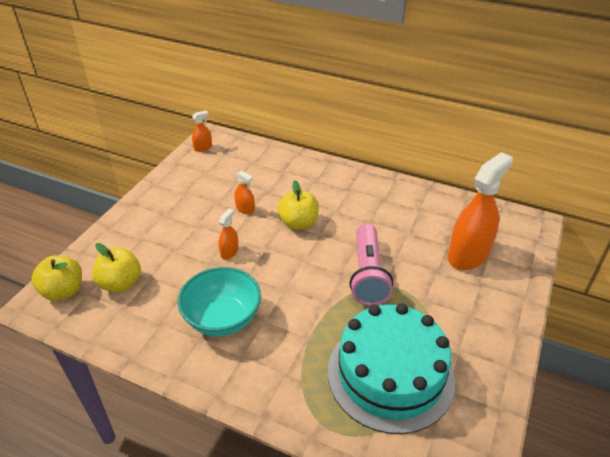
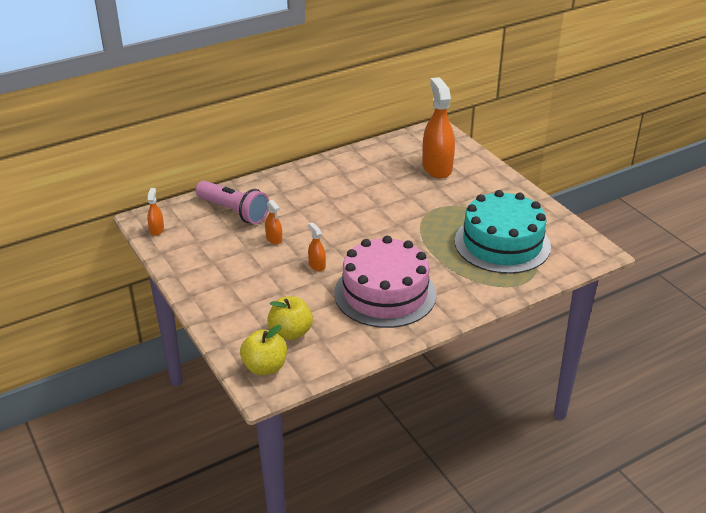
camera: 55 degrees left, 5 degrees down
(222, 319) = (385, 293): turquoise bowl -> pink cake
(245, 209) = (274, 239): orange spray bottle -> orange spray bottle turned 75 degrees clockwise
(298, 223) = (323, 220): yellow apple -> none
(368, 275) = (411, 214): pink flashlight -> pink flashlight (234, 211)

